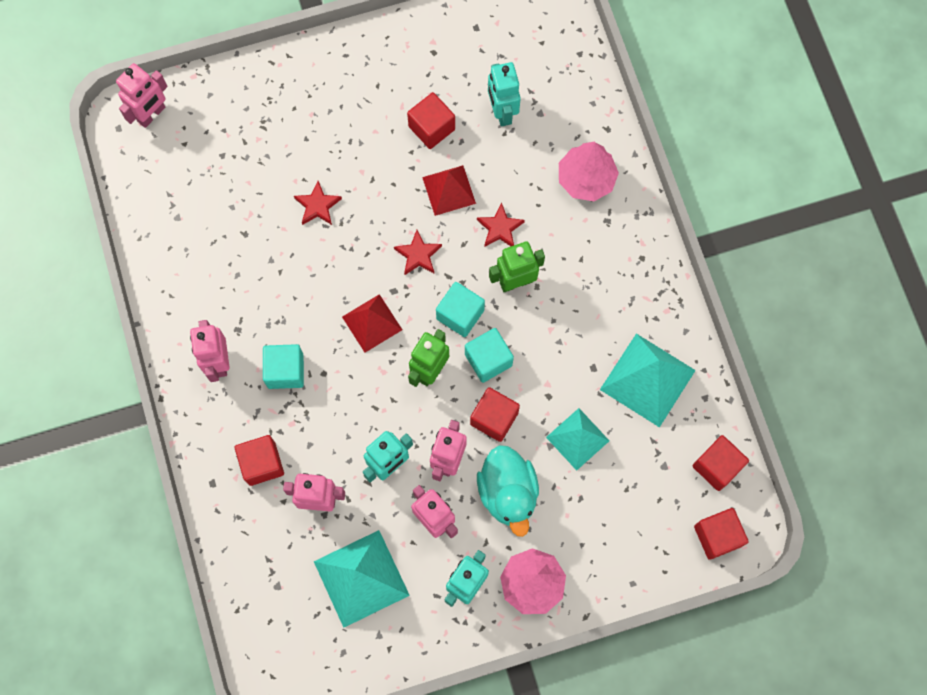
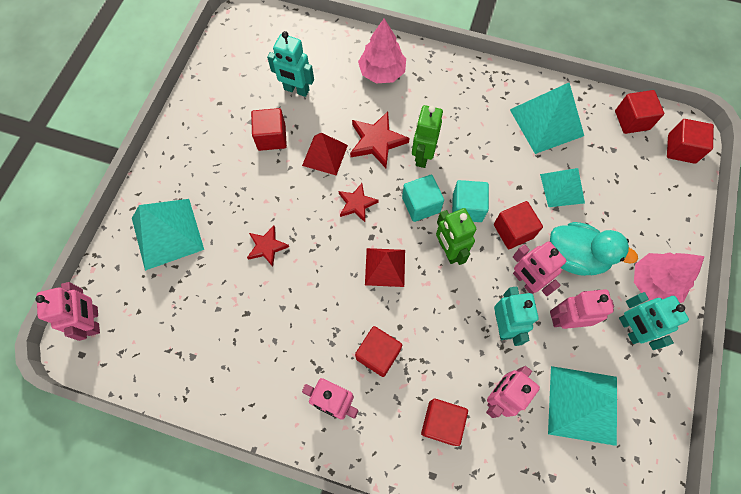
camera: 55 degrees left, 5 degrees down
(269, 111) = (167, 233): none -> turquoise pyramid
(285, 371) = (378, 354): turquoise cube -> red cube
(500, 228) = (377, 141): red star -> red star, size x1.54

